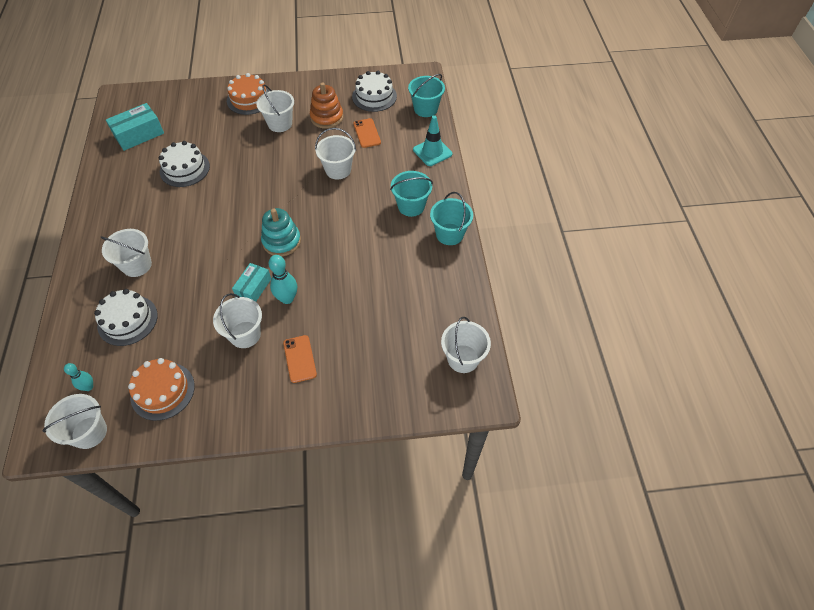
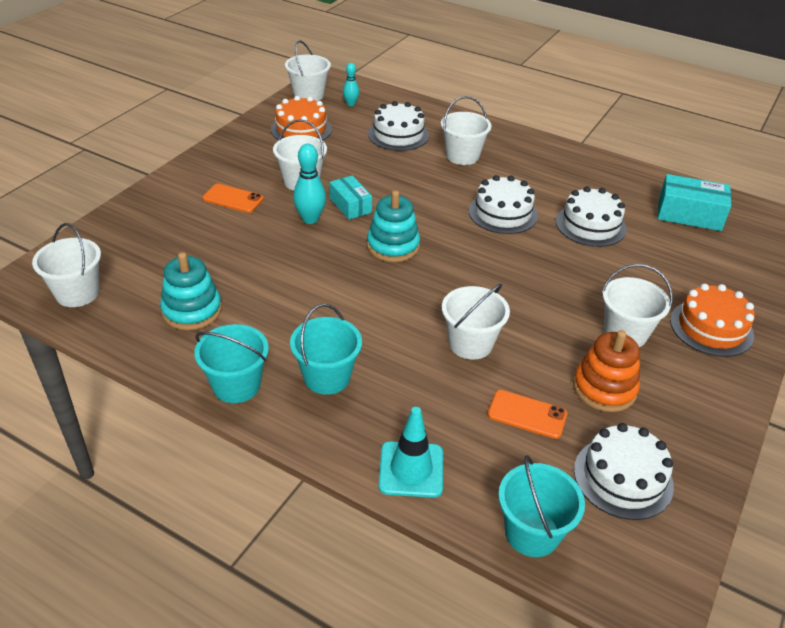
camera: 125 degrees right, 15 degrees down
(139, 134) = (689, 214): turquoise box -> turquoise box turned 75 degrees counterclockwise
(201, 211) = (502, 213): none -> white cake
(421, 291) = (192, 310): none -> turquoise stacking toy

